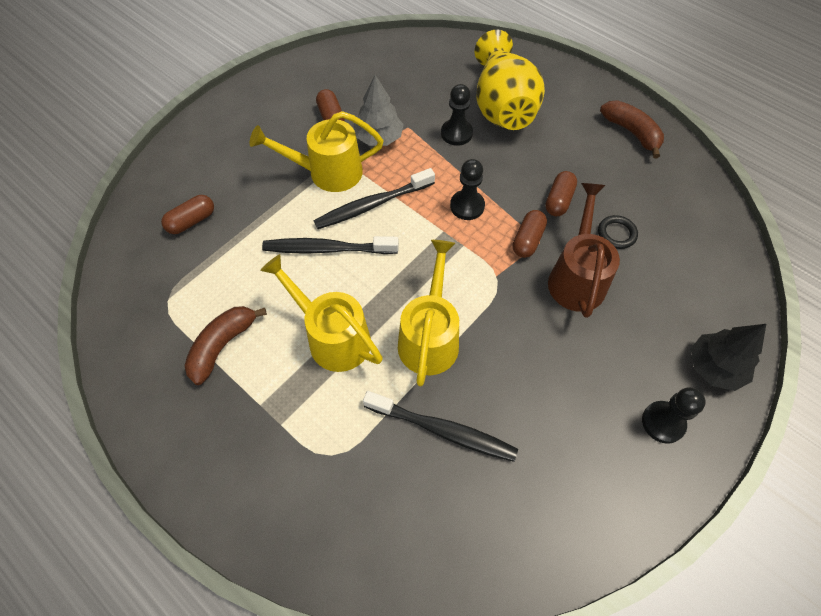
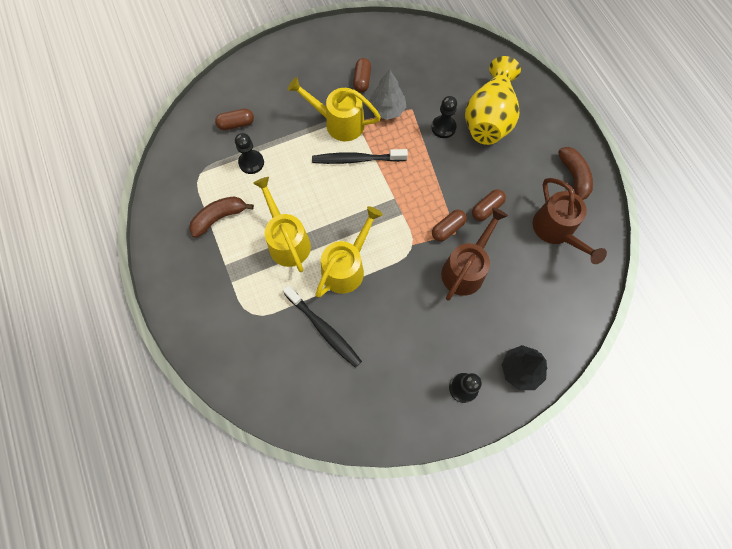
camera: 25 degrees right, 10 degrees up
(327, 249) = (312, 179): black toothbrush -> none
(467, 206) = (420, 186): black pawn -> black pawn (251, 162)
(616, 234) = (513, 250): black ring -> none
(650, 194) = (556, 231): none -> brown watering can

